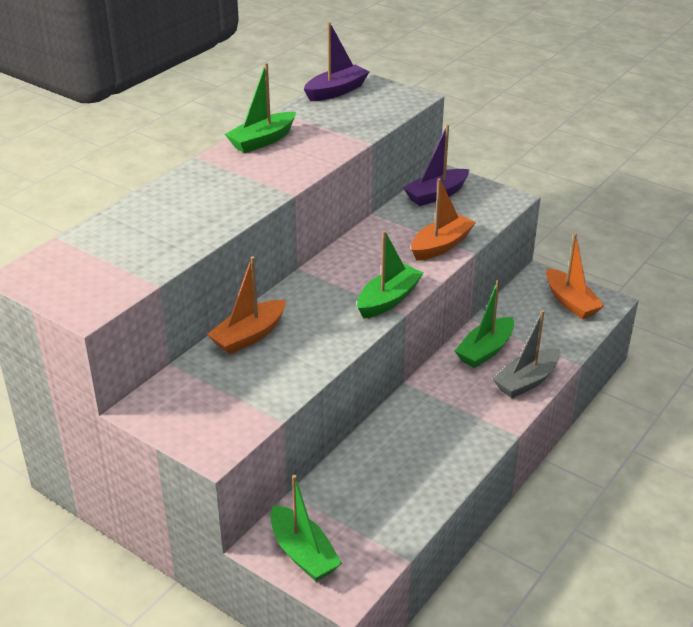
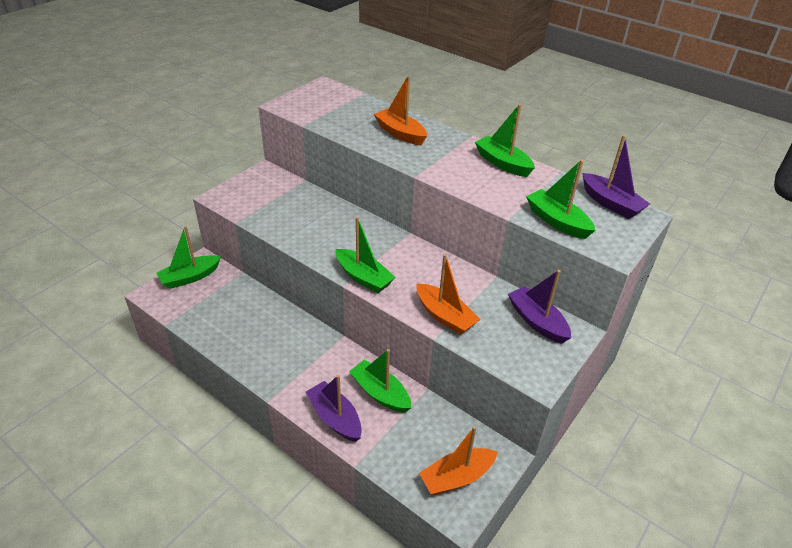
camera: 90 degrees right, 5 degrees up
(249, 336) = (328, 209): orange boat -> orange boat (400, 133)
(371, 119) = (557, 221): none -> green boat
(526, 381) = (335, 418): grey boat -> purple boat

